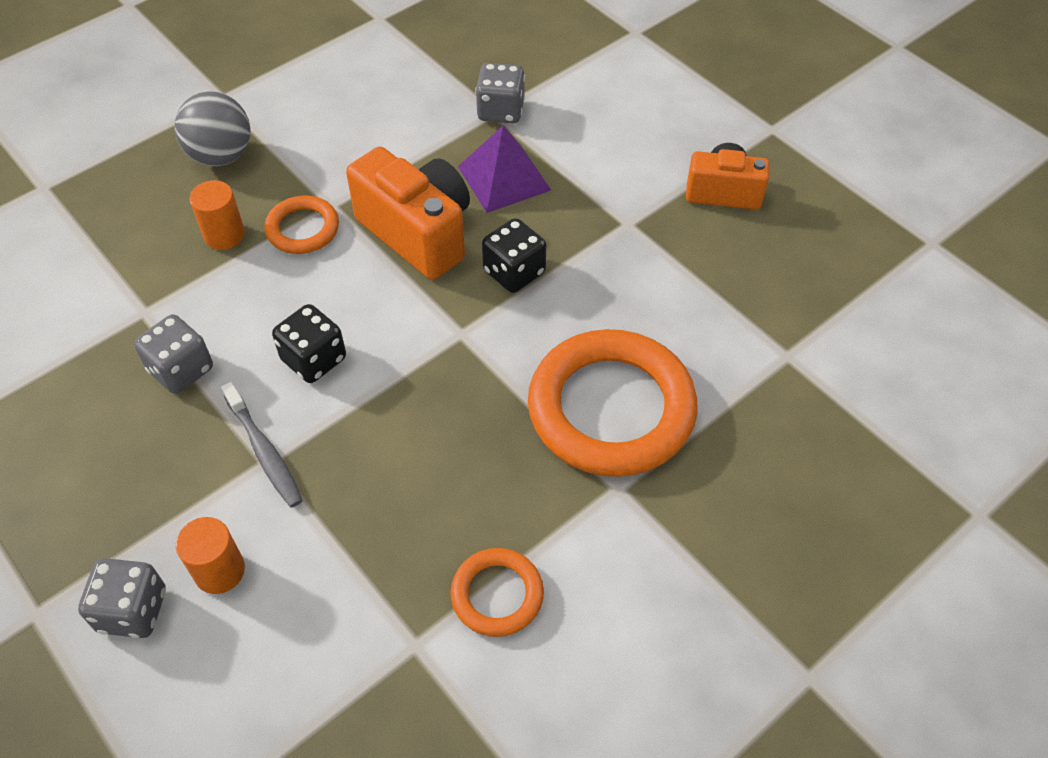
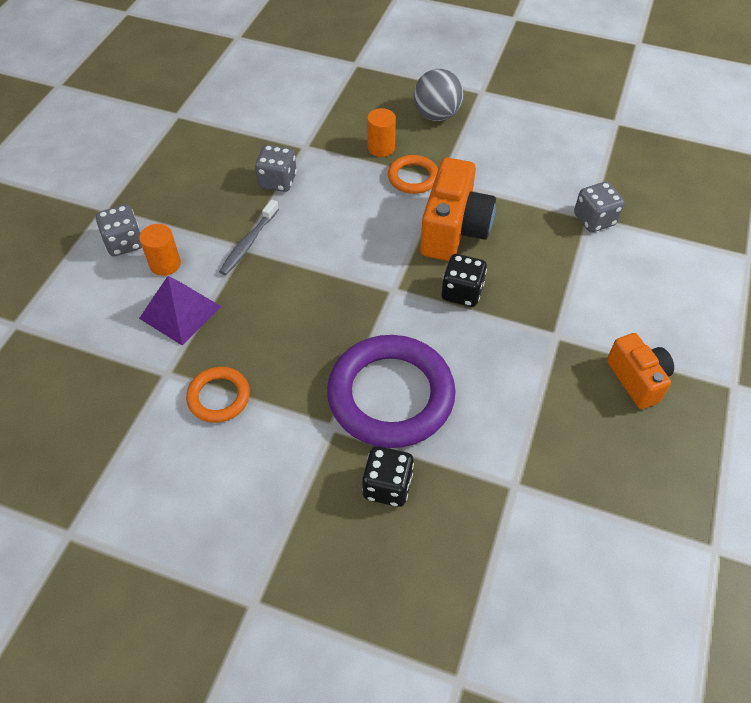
camera: 60 degrees right, 0 degrees up
(314, 359) = (324, 231): black dice -> black dice (387, 486)
(504, 178) = (536, 250): purple pyramid -> purple pyramid (180, 312)
(611, 409) = (391, 395): orange ring -> purple ring

